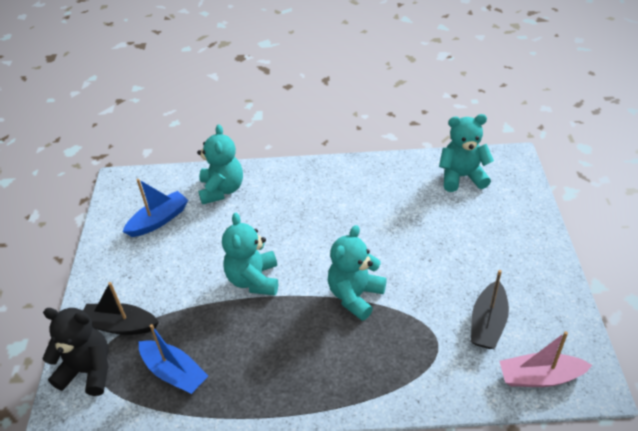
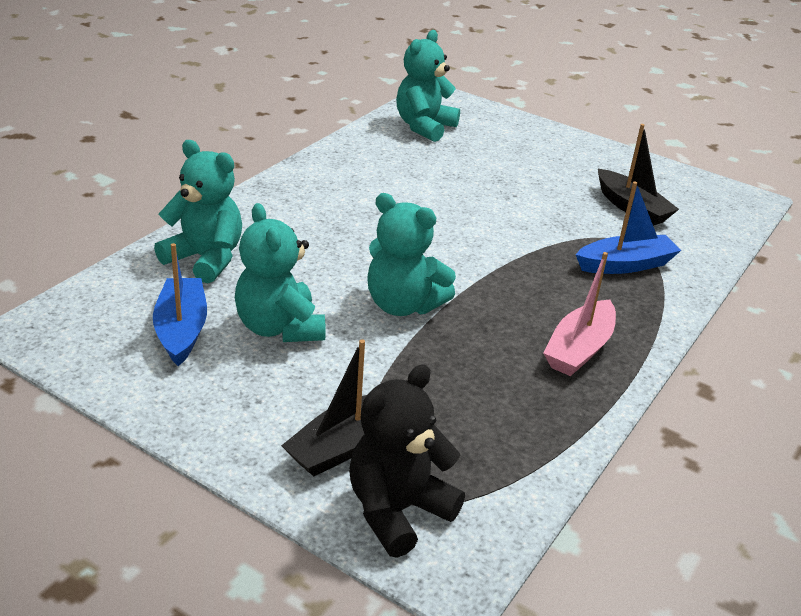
camera: 60 degrees left, 10 degrees down
(174, 373) = (487, 430): blue boat -> blue boat (625, 265)
(355, 296) = (512, 255): turquoise teddy bear -> turquoise teddy bear (279, 328)
(540, 377) = (718, 216): pink boat -> pink boat (579, 349)

